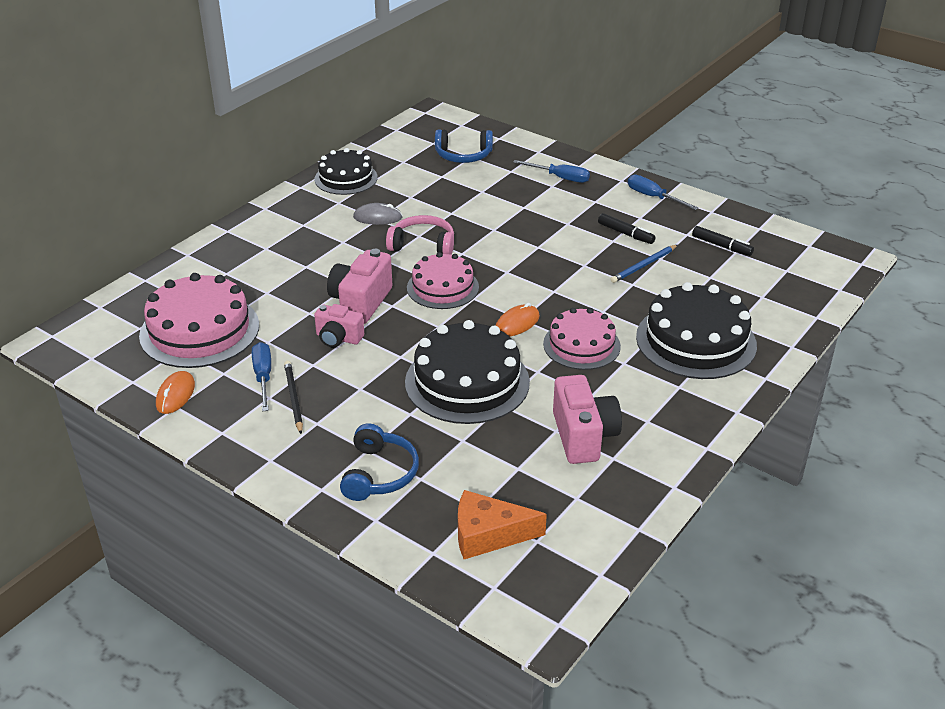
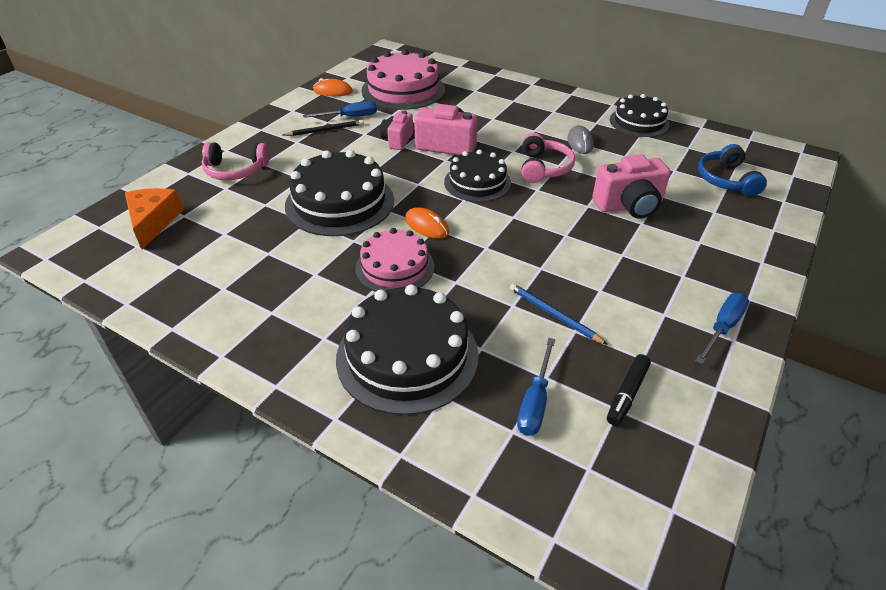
camera: 85 degrees right, 5 degrees up
(379, 474) = (235, 170): blue headphones -> pink headphones
(442, 287) = (477, 182): pink cake -> black cake
(560, 178) = (721, 247): blue screwdriver -> blue screwdriver (535, 402)
(583, 436) = (256, 269): pink camera -> pink camera (629, 206)
(625, 234) = (619, 301): black marker -> none

